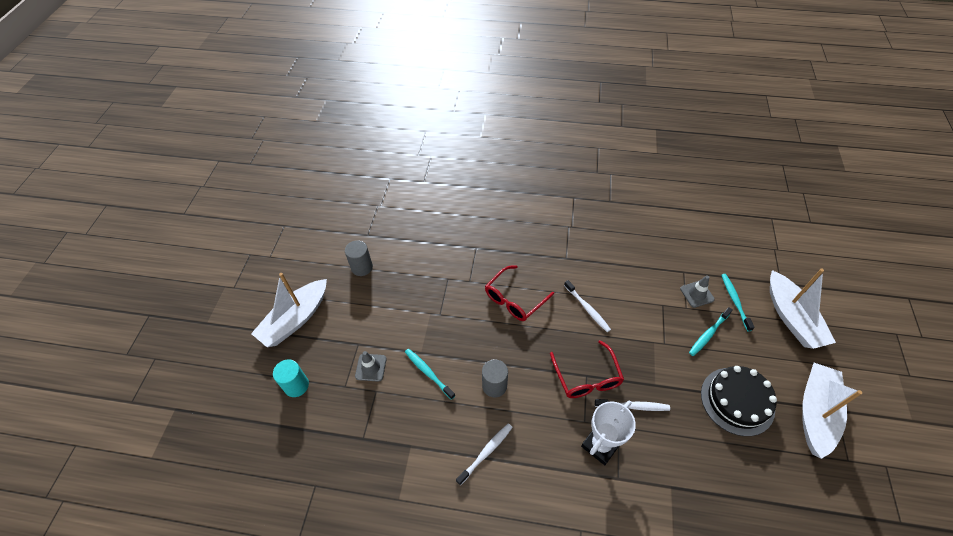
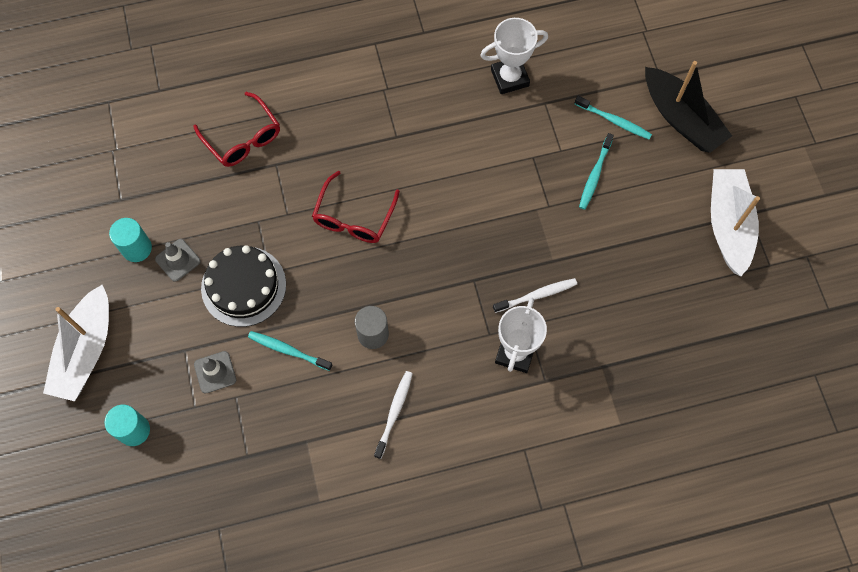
camera: 25 degrees left, 15 degrees up
(362, 267) = (136, 248): grey cylinder -> turquoise cylinder
(587, 308) = (446, 196): white toothbrush -> none
(587, 377) = (475, 282): red glasses -> red glasses (243, 138)
(662, 247) = (509, 78): none -> white trophy
(697, 294) = (568, 127): grey traffic cone -> grey traffic cone (178, 260)
(735, 301) = (614, 121): turquoise toothbrush -> turquoise toothbrush turned 150 degrees clockwise
(737, 401) = (645, 244): black cake -> black cake (243, 286)
(791, 318) = (681, 118): white boat -> black boat

